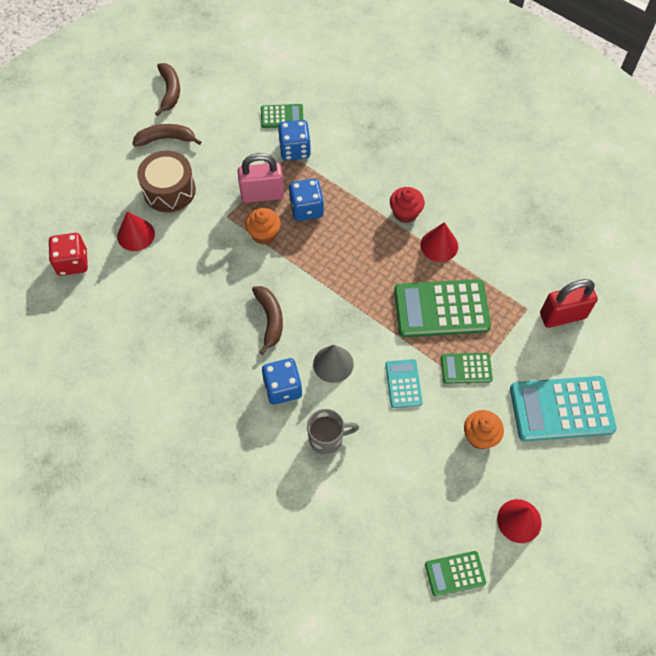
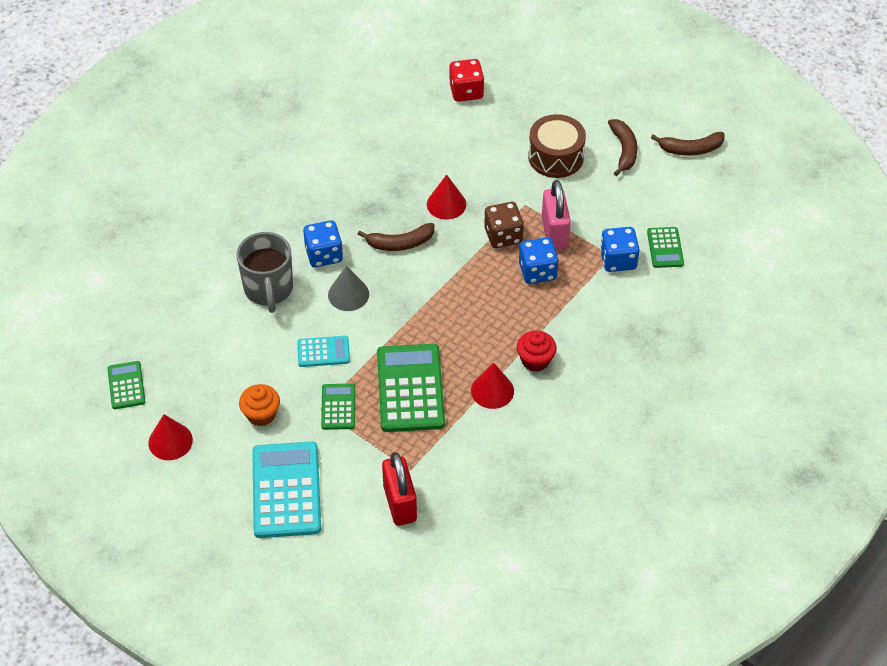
camera: 90 degrees right, 10 degrees down
(136, 235) = (499, 135): red cone -> red cone (446, 204)
(264, 234) = (503, 236): orange cupcake -> brown dice
(327, 438) = (269, 289): grey mug -> grey mug, size x1.51

